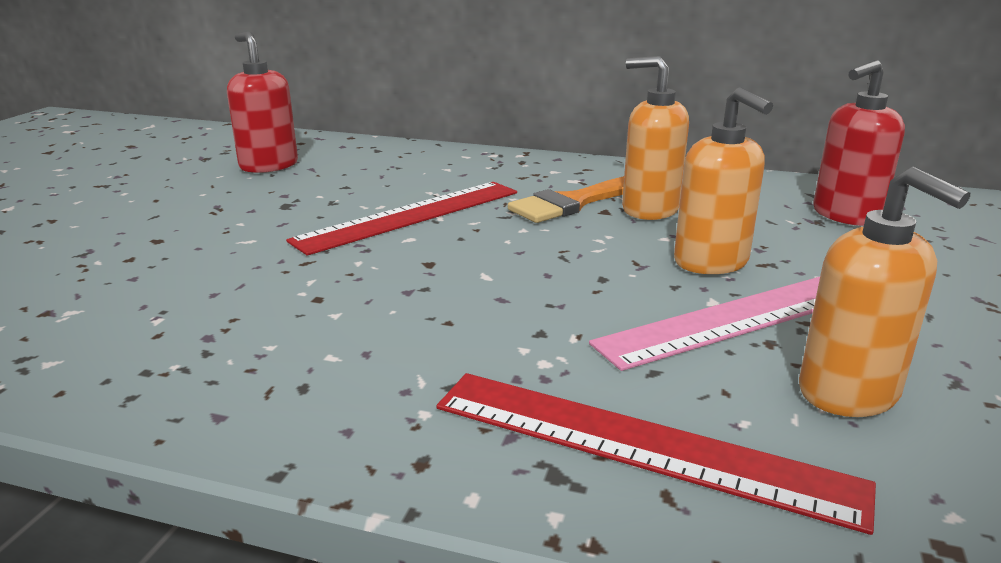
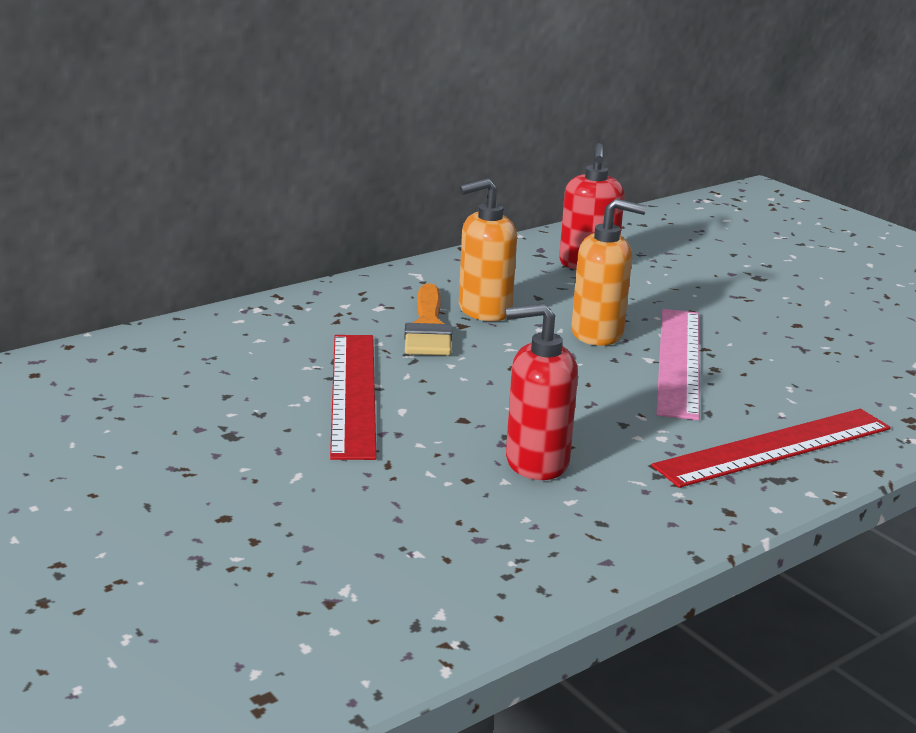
camera: 55 degrees left, 0 degrees up
(268, 165) = (88, 411): red soap dispenser -> red soap dispenser (536, 462)
(849, 393) = (785, 376): orange soap dispenser -> none

